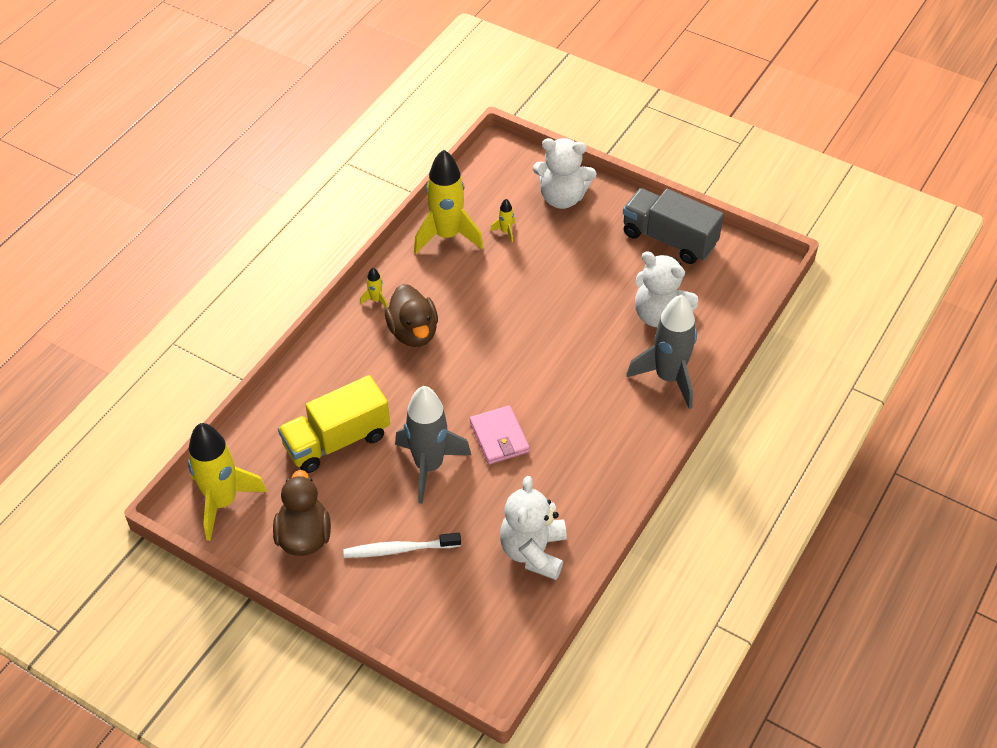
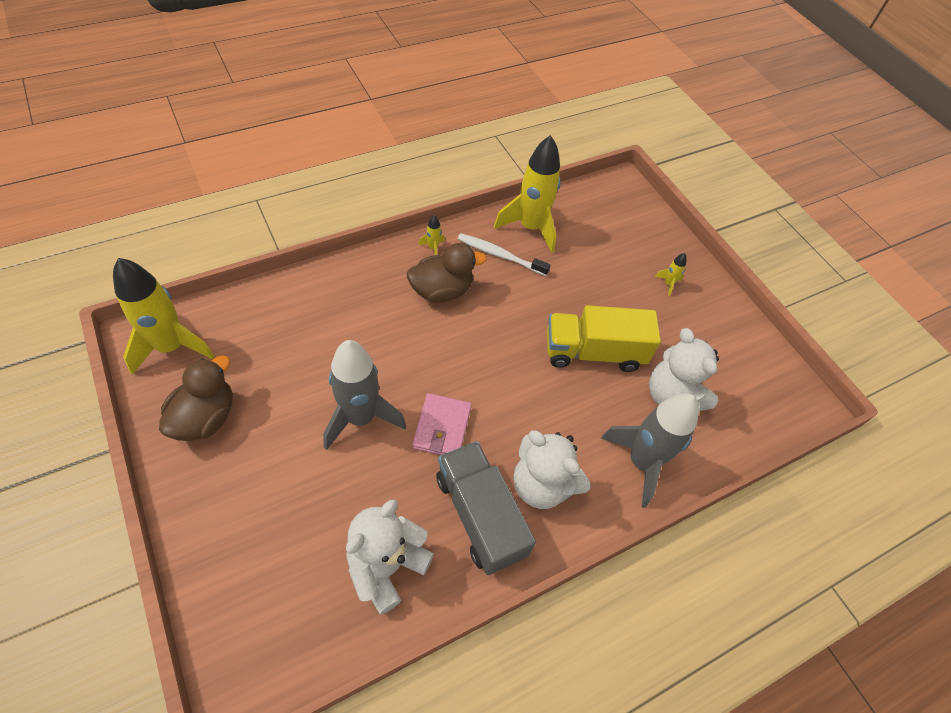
camera: 25 degrees right, 5 degrees up
(337, 440) = (305, 348): yellow truck -> yellow truck (593, 352)
(399, 549) = (270, 483): white toothbrush -> white toothbrush (500, 255)
(413, 332) = (442, 291): brown duck -> brown duck turned 120 degrees counterclockwise
(505, 231) = (582, 249): yellow rocket -> yellow rocket (668, 284)
(562, 197) = (650, 246): white teddy bear -> white teddy bear (542, 484)
(669, 239) = (725, 330): grey truck -> grey truck (480, 515)

